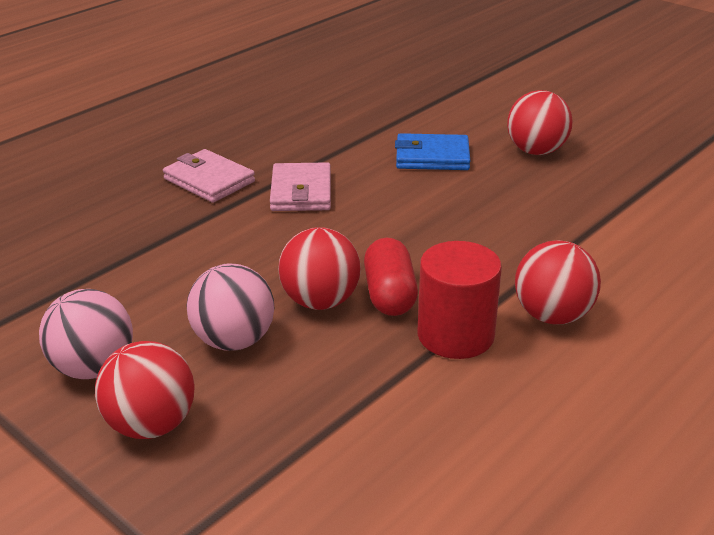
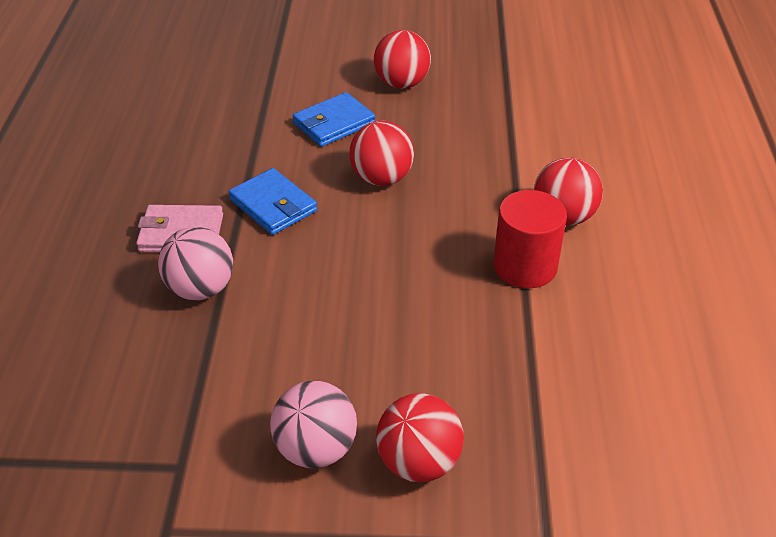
camera: 40 degrees left, 10 degrees up
(234, 341) = (389, 361): pink ball -> pink ball (201, 289)
(301, 192) = (273, 205): pink wallet -> blue wallet
(320, 301) = (408, 292): red ball -> red ball (381, 178)
(389, 295) = (447, 259): red capsule -> none

